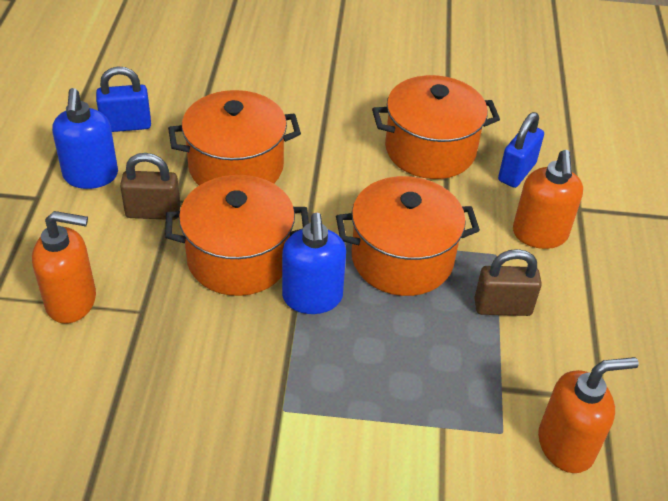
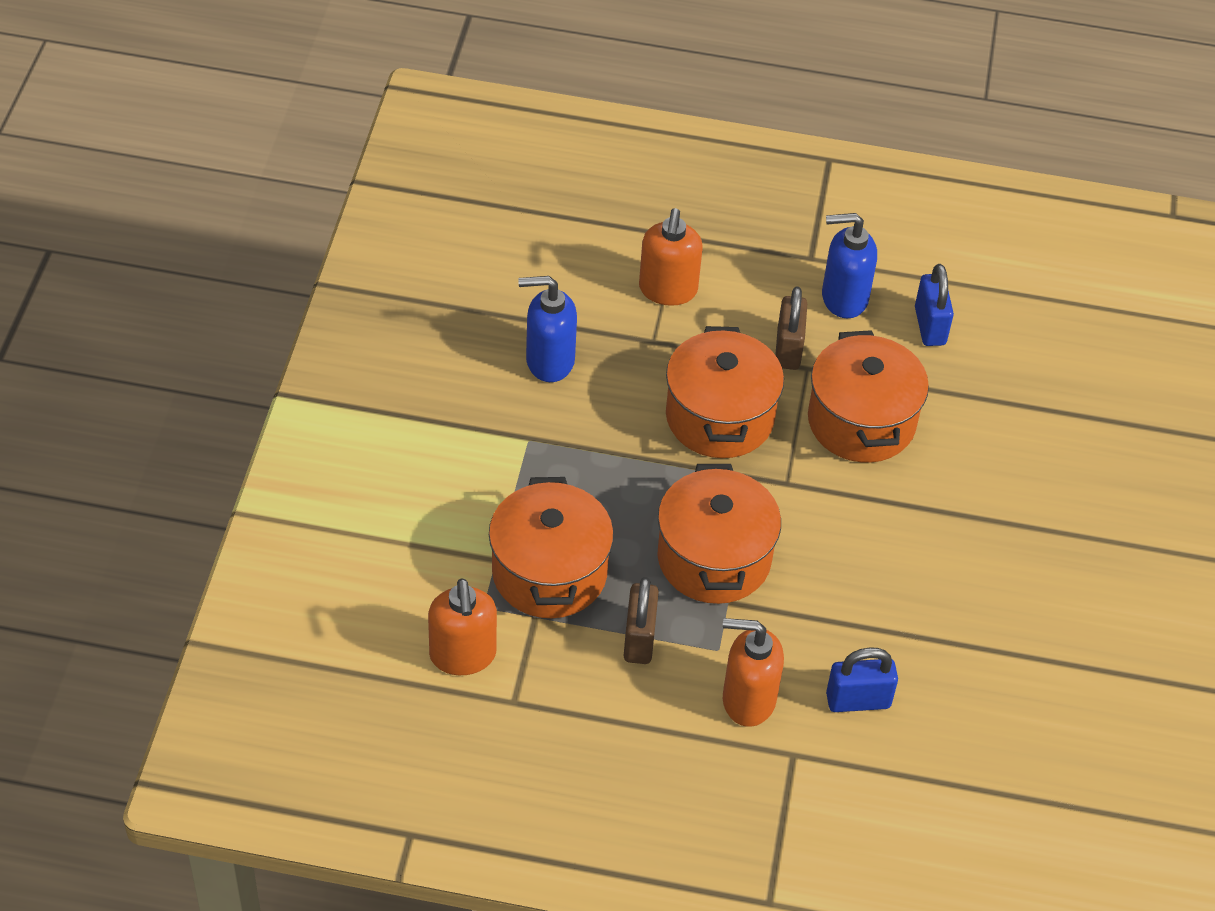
camera: 95 degrees right, 5 degrees up
(312, 298) = (662, 474): blue soap dispenser -> blue soap dispenser (549, 361)
(430, 150) = (898, 614): orange pot -> orange pot (549, 573)
(516, 172) = (858, 700): blue padlock -> blue padlock turned 45 degrees counterclockwise

